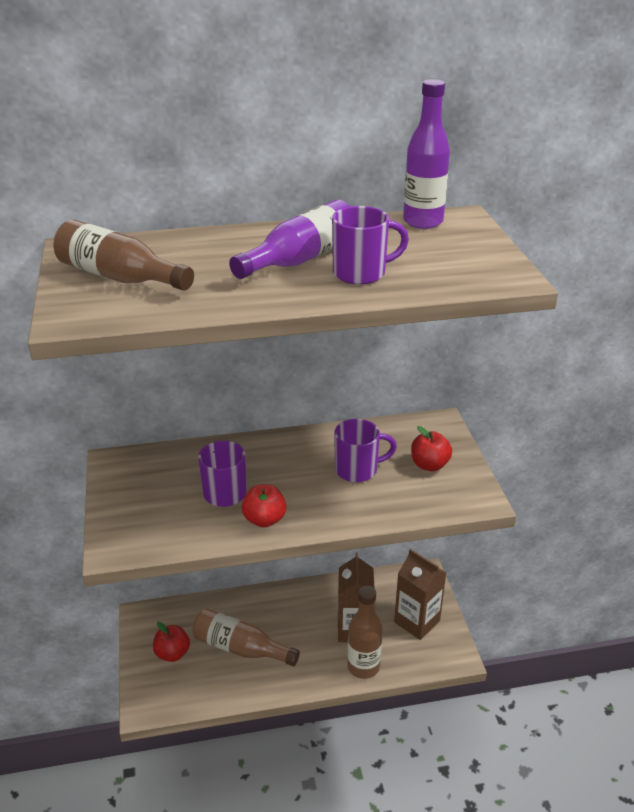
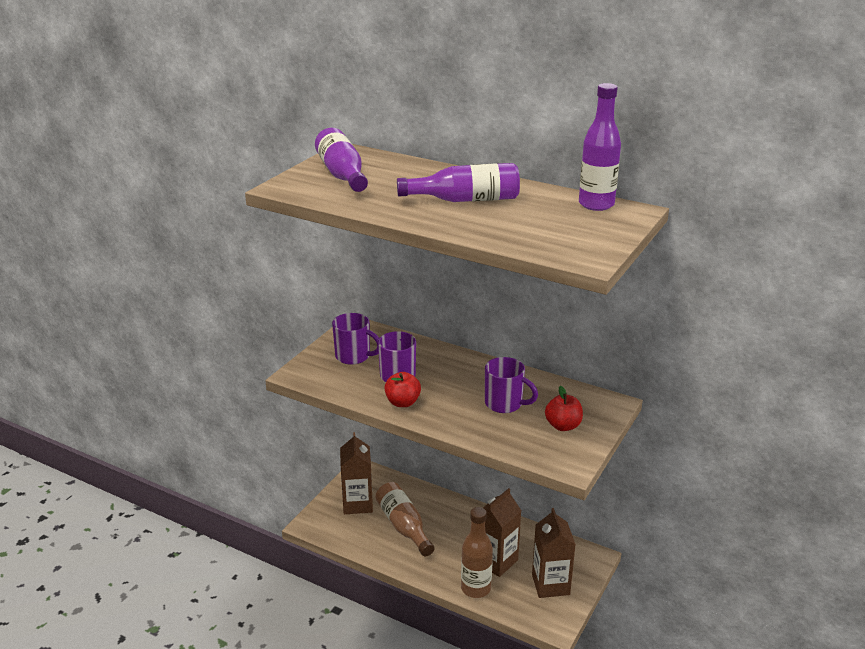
camera: 40 degrees right, 5 degrees down
(119, 277) = (342, 175): brown bottle -> purple bottle
(172, 653) = (357, 504): red apple -> brown carton
(361, 273) = (488, 221): purple mug -> purple mug (354, 356)

